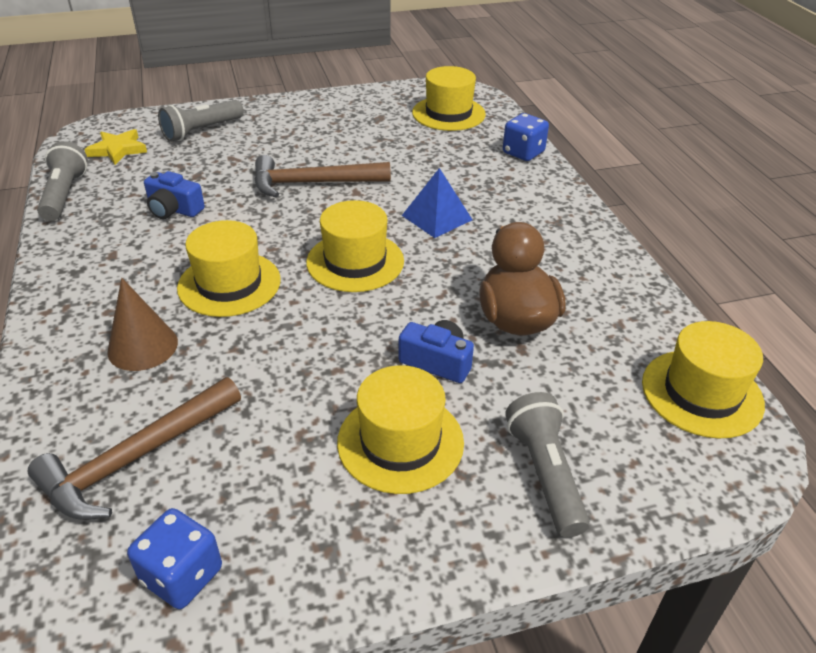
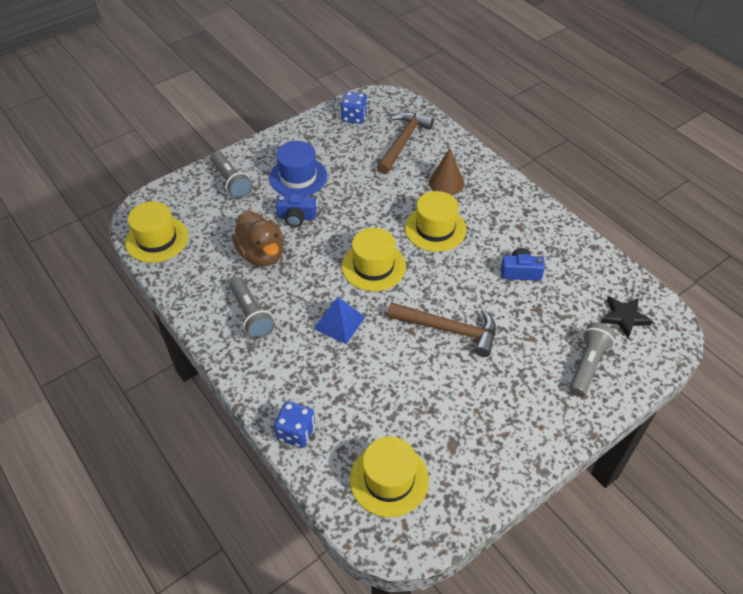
camera: 160 degrees right, 10 degrees up
(65, 195) = (603, 261): grey flashlight -> grey flashlight (251, 315)
(118, 150) = (624, 317): yellow star -> black star
(313, 183) = (448, 329): brown hammer -> brown hammer turned 45 degrees clockwise
(400, 442) = (298, 177): yellow hat -> blue hat

